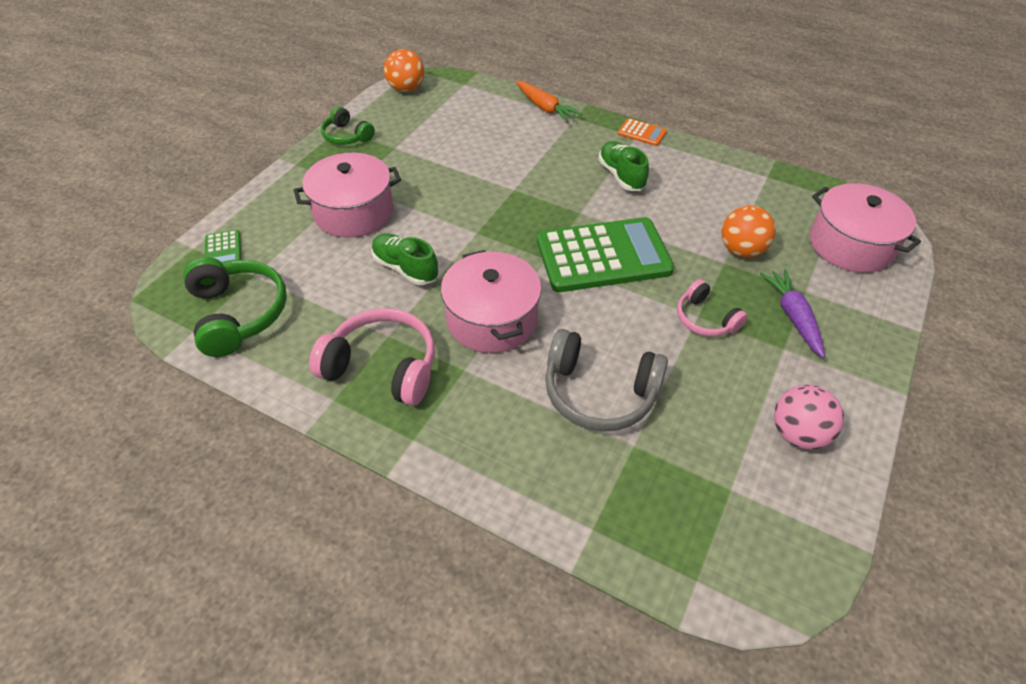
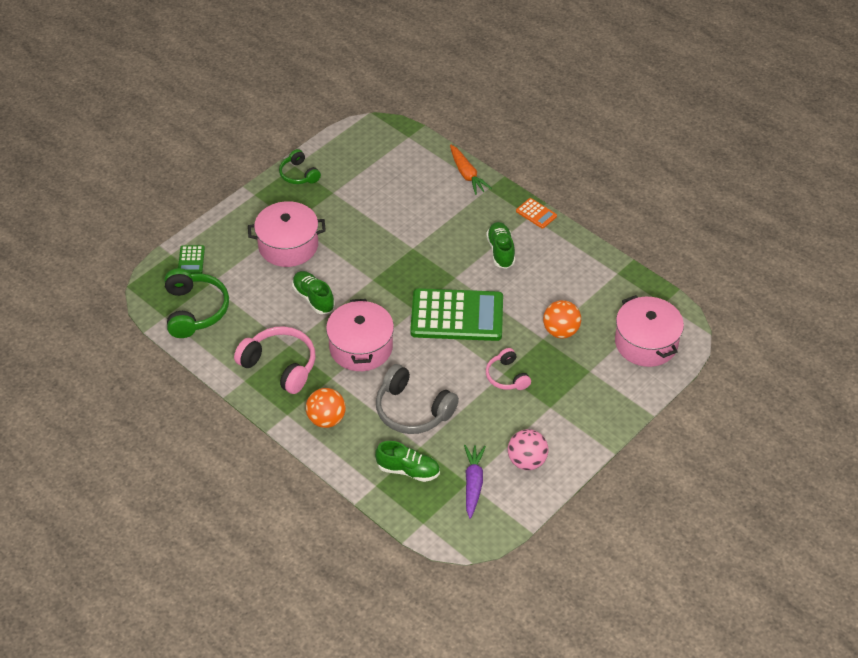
camera: 15 degrees right, 0 degrees up
(406, 89) = (358, 134): orange ball -> orange ball (326, 419)
(632, 490) = (408, 470): none -> green shoe
(792, 316) = (569, 387): purple carrot -> purple carrot (473, 483)

